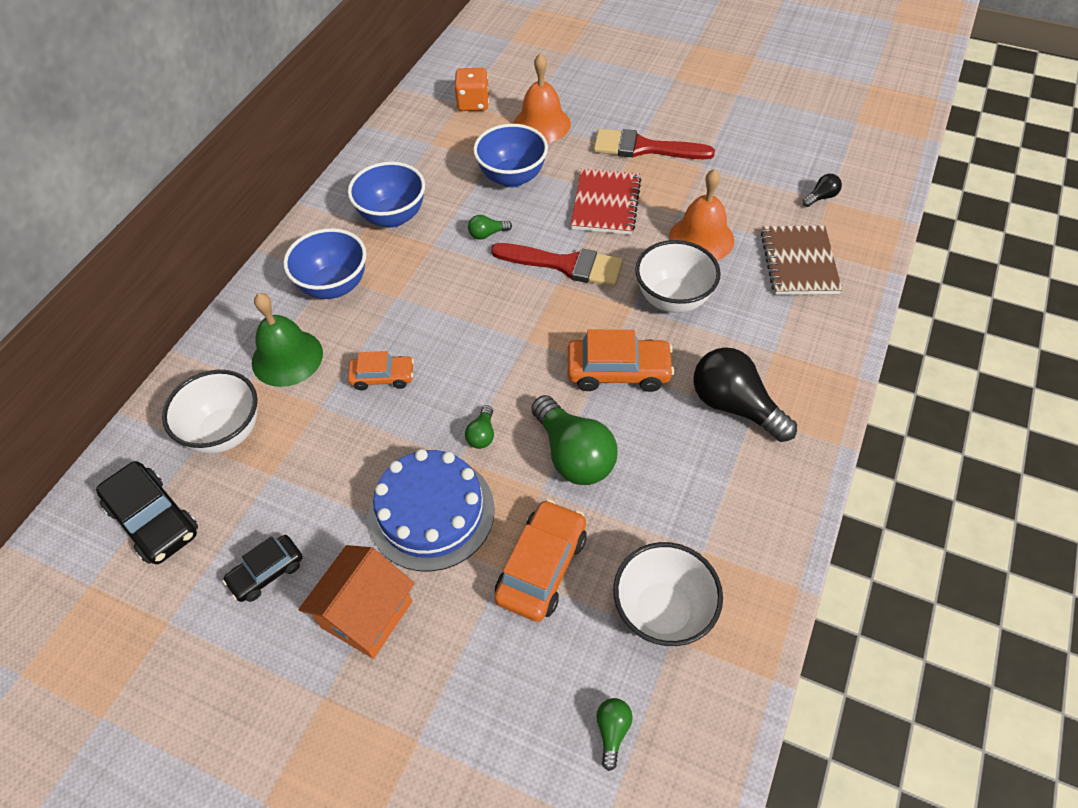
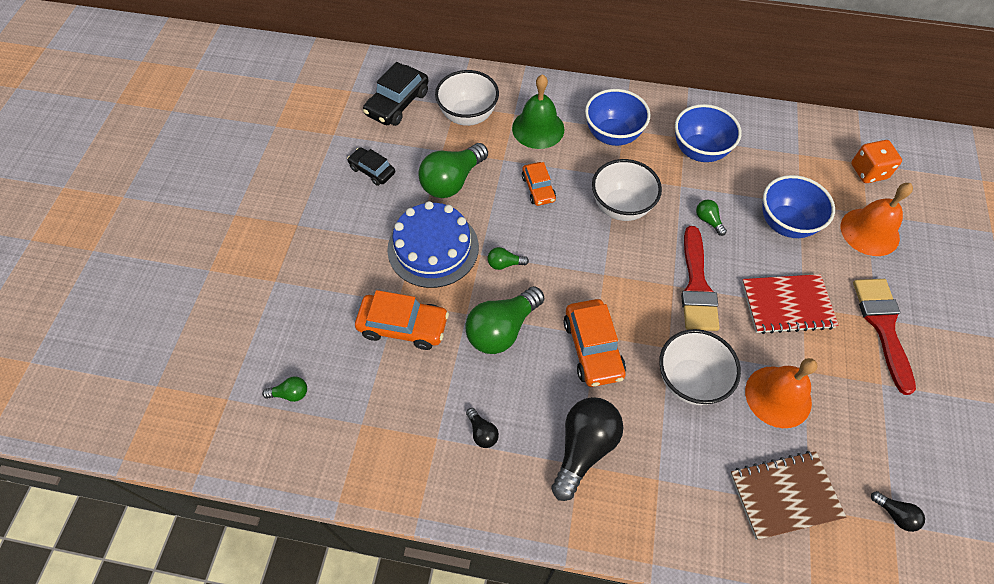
camera: 75 degrees right, 5 degrees up
(330, 471) = (452, 181): none -> green light bulb
(367, 614) = (352, 231): orange house -> none
(662, 612) = (381, 414): white bowl -> white bowl (621, 207)
(703, 501) = (482, 432): none -> black light bulb

